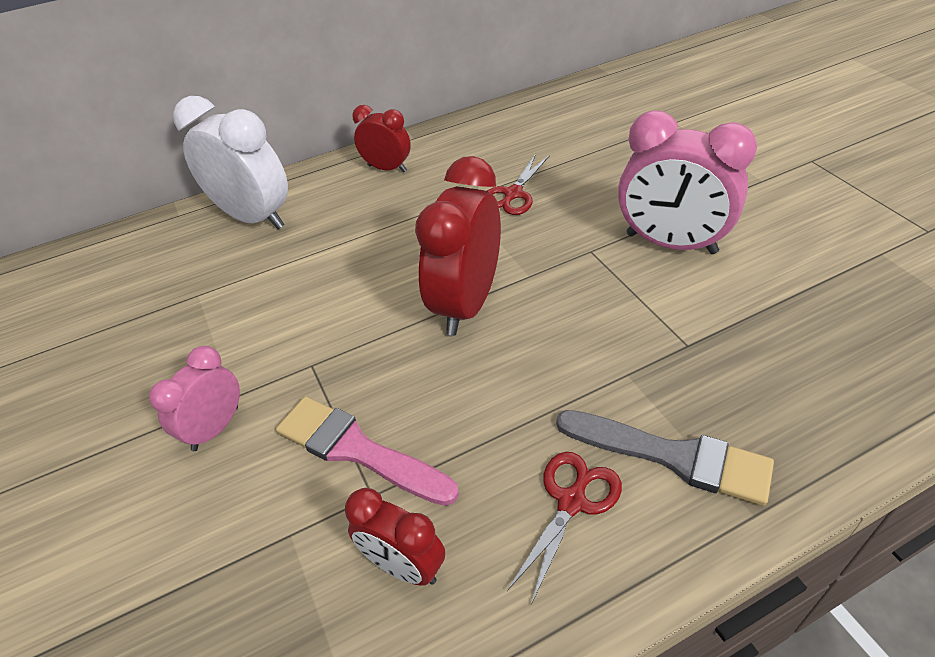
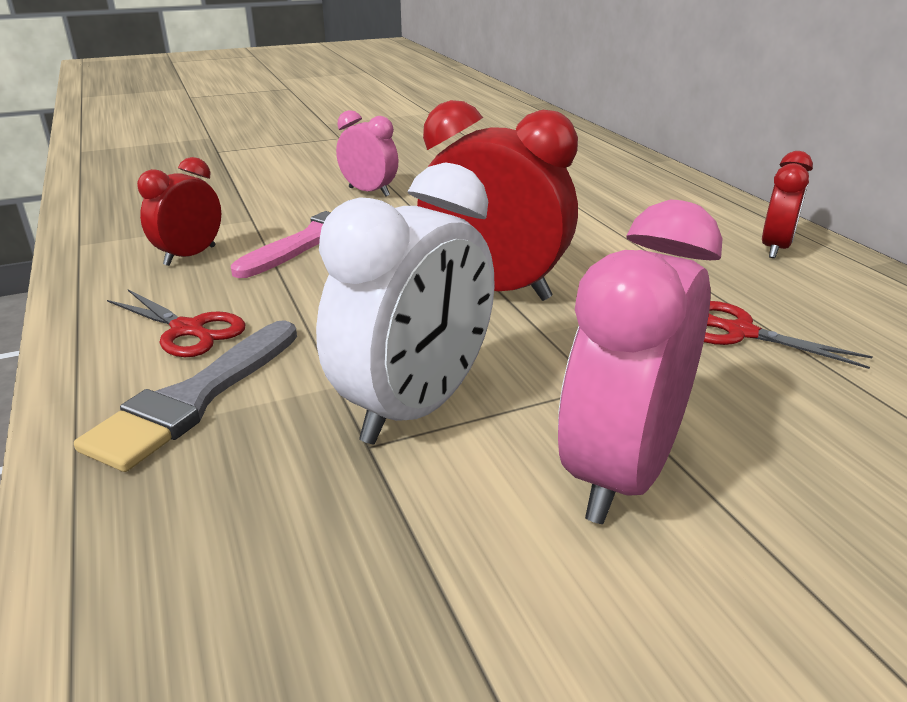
camera: 90 degrees right, 15 degrees down
(254, 217) = (651, 189): white clock -> white clock (415, 408)

